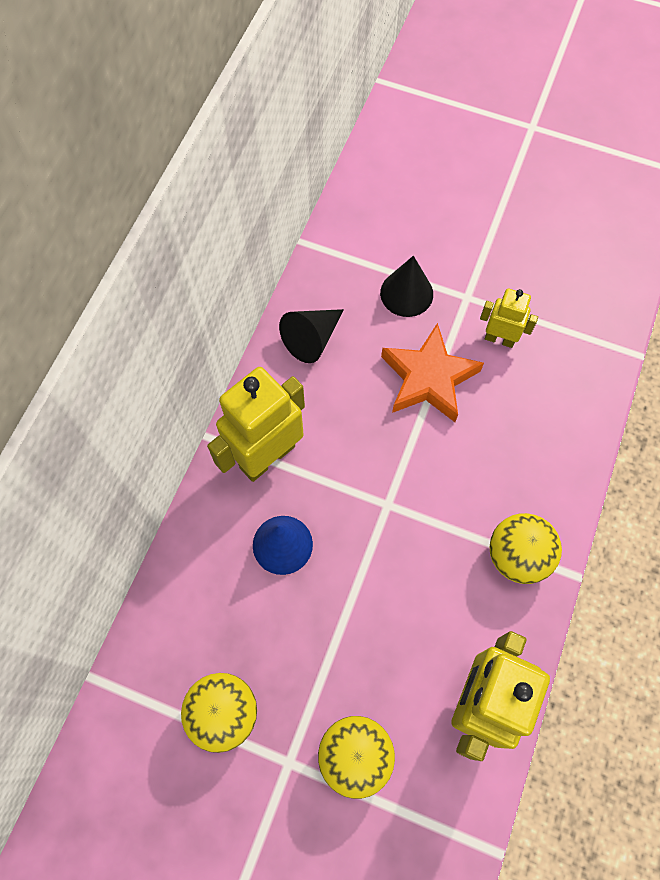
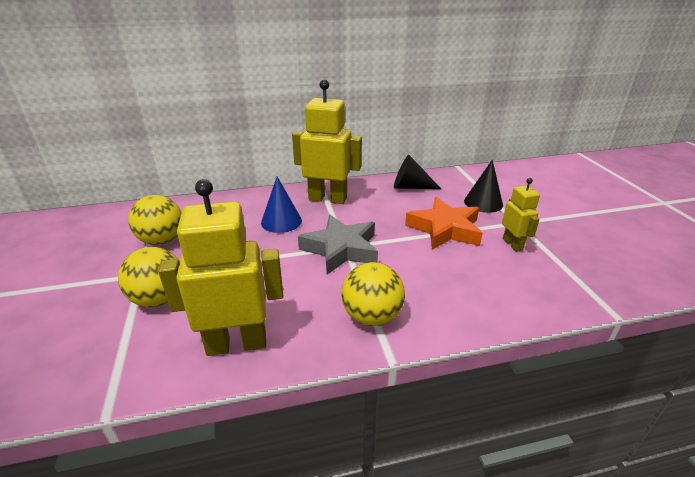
camera: 55 degrees right, 35 degrees down
(391, 513) = (341, 249): none -> grey star

